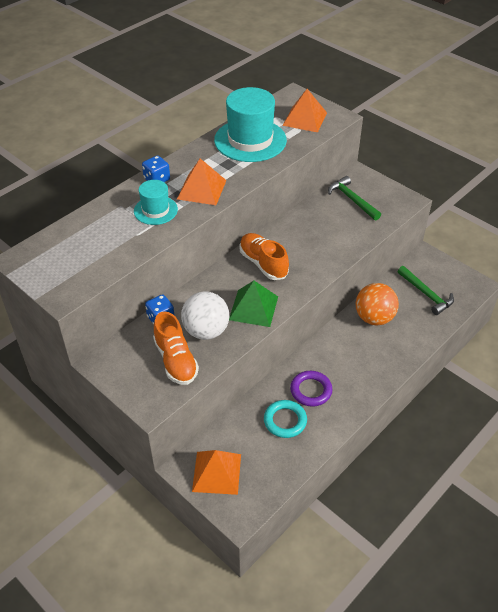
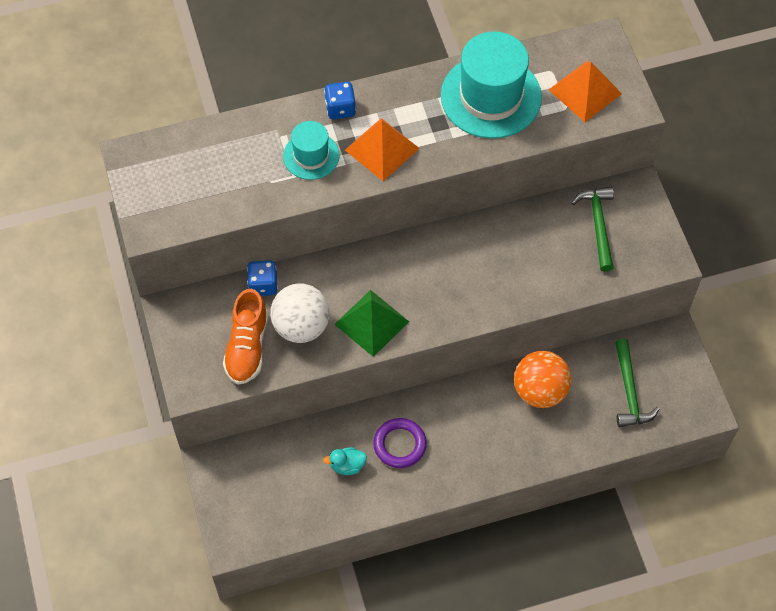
camera: 30 degrees right, 15 degrees up
(216, 472) = (239, 485): orange pyramid -> none
(263, 264) = (423, 268): orange shoe -> none
(285, 421) = (347, 465): turquoise ring -> turquoise duck

